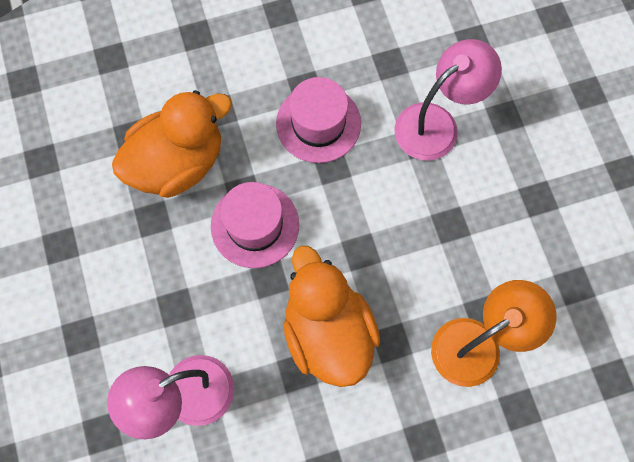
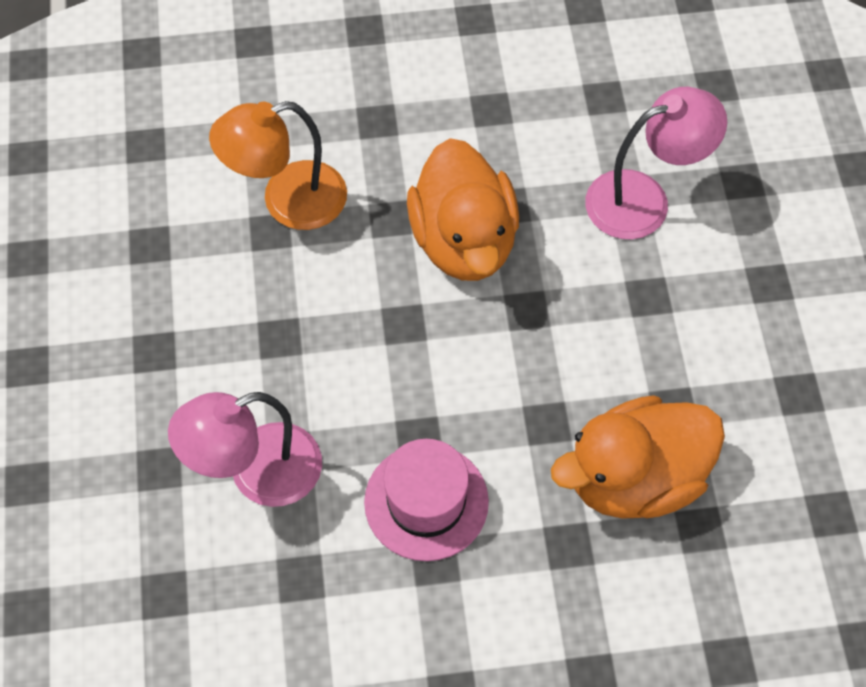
camera: 170 degrees left, 10 degrees down
(255, 225) = (536, 377): pink hat -> none

